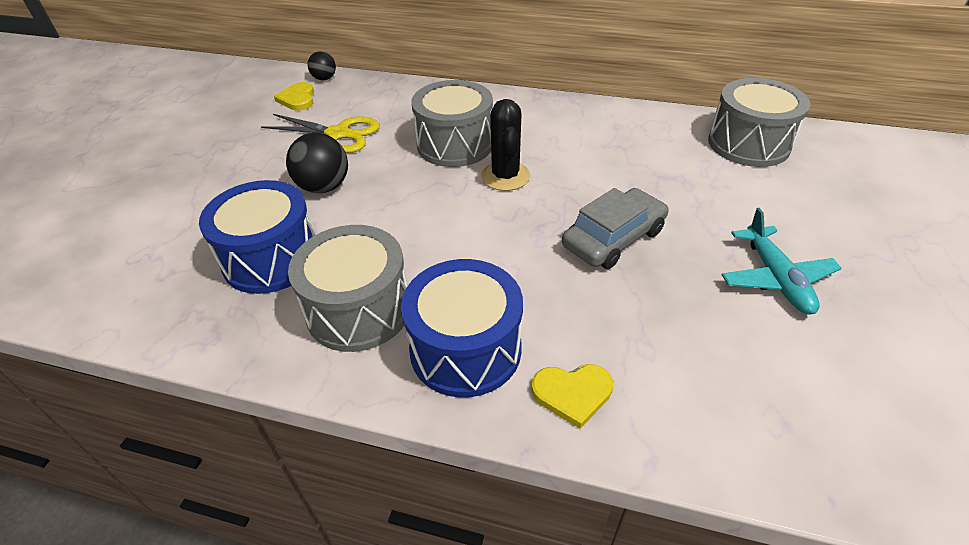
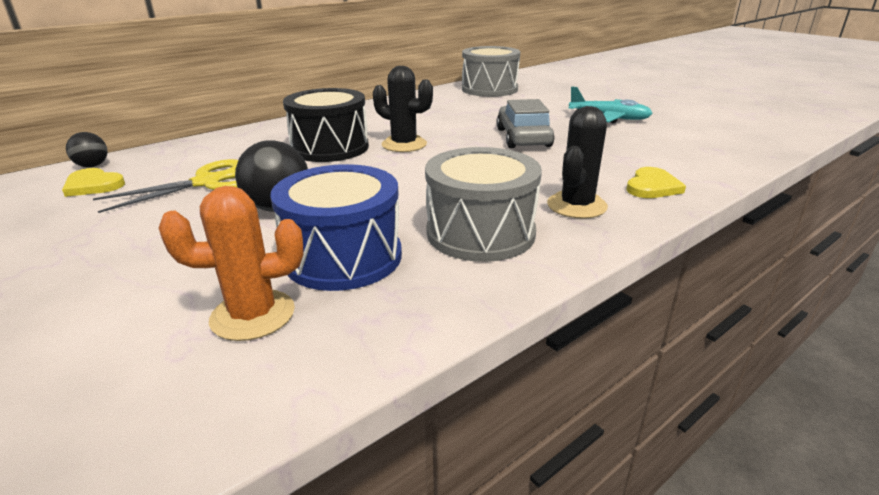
camera: 55 degrees left, 15 degrees down
(180, 263) = (253, 315): none -> orange cactus
(455, 144) = (330, 148): grey drum -> black drum
(465, 349) = (576, 205): blue drum -> black cactus

